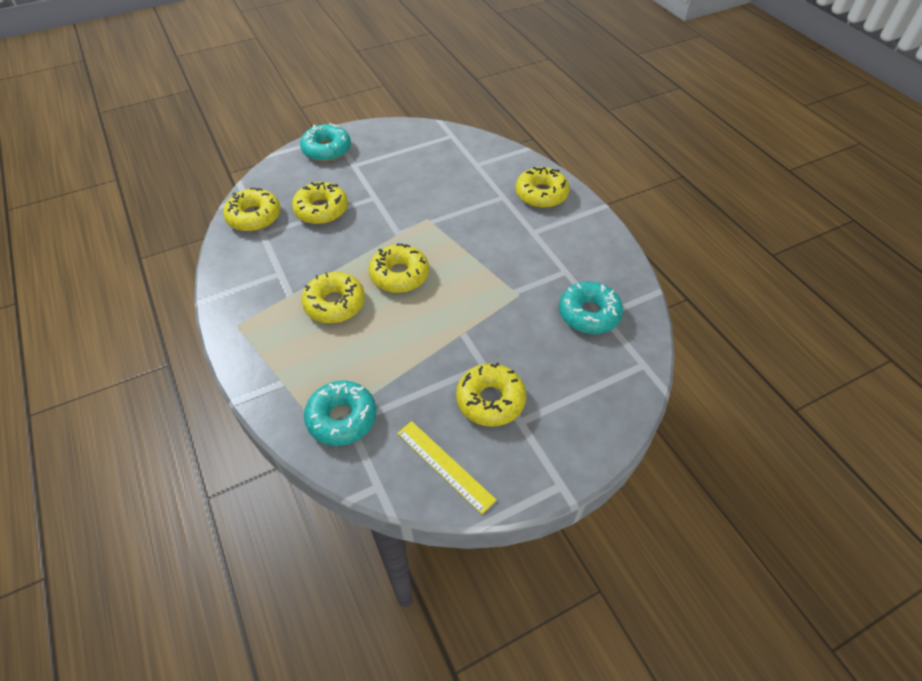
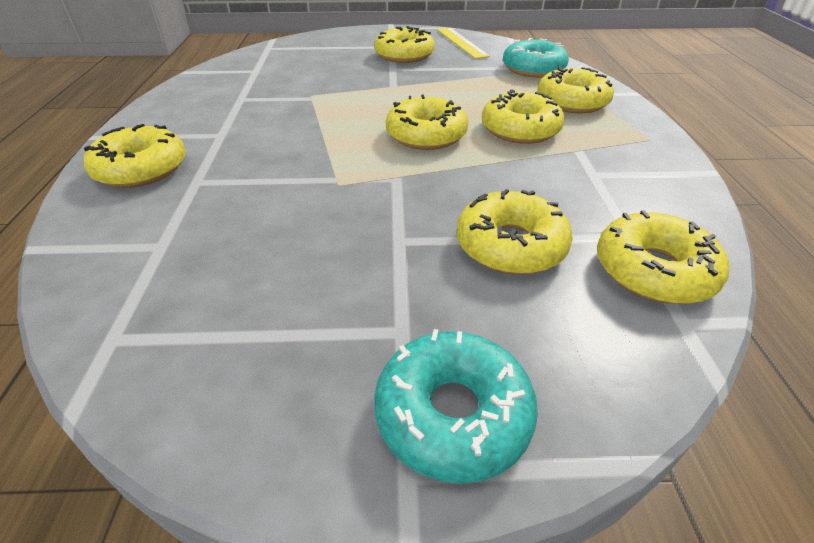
camera: 155 degrees left, 10 degrees down
(297, 360) = (572, 102): none -> yellow donut
(589, 314) = (265, 73): turquoise donut -> none

